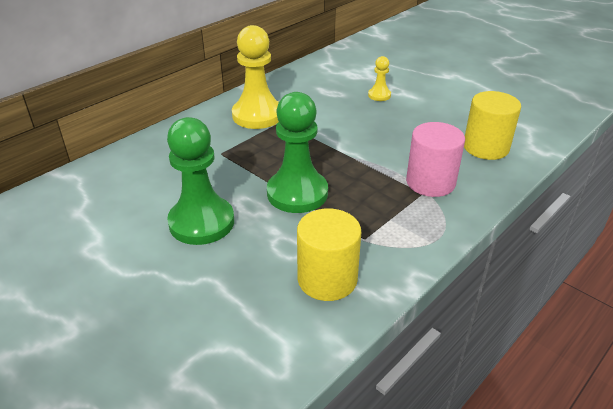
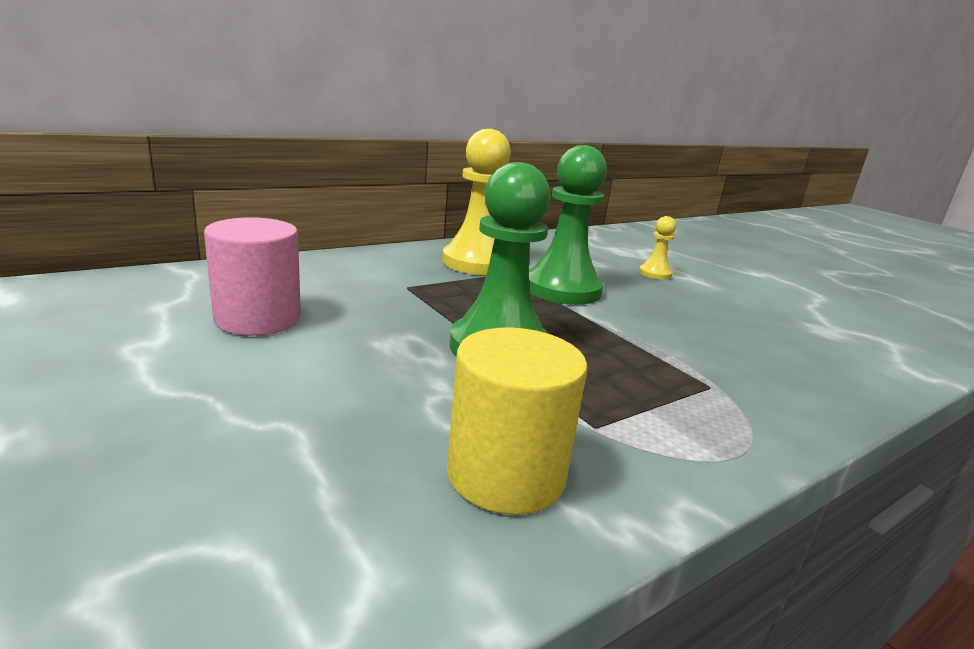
camera: 10 degrees right, 15 degrees down
(201, 222) = (329, 351): green pawn -> green pawn (562, 289)
(430, 182) = (726, 376): pink cylinder -> pink cylinder (258, 319)
(486, 147) = (822, 352): yellow cylinder -> none

